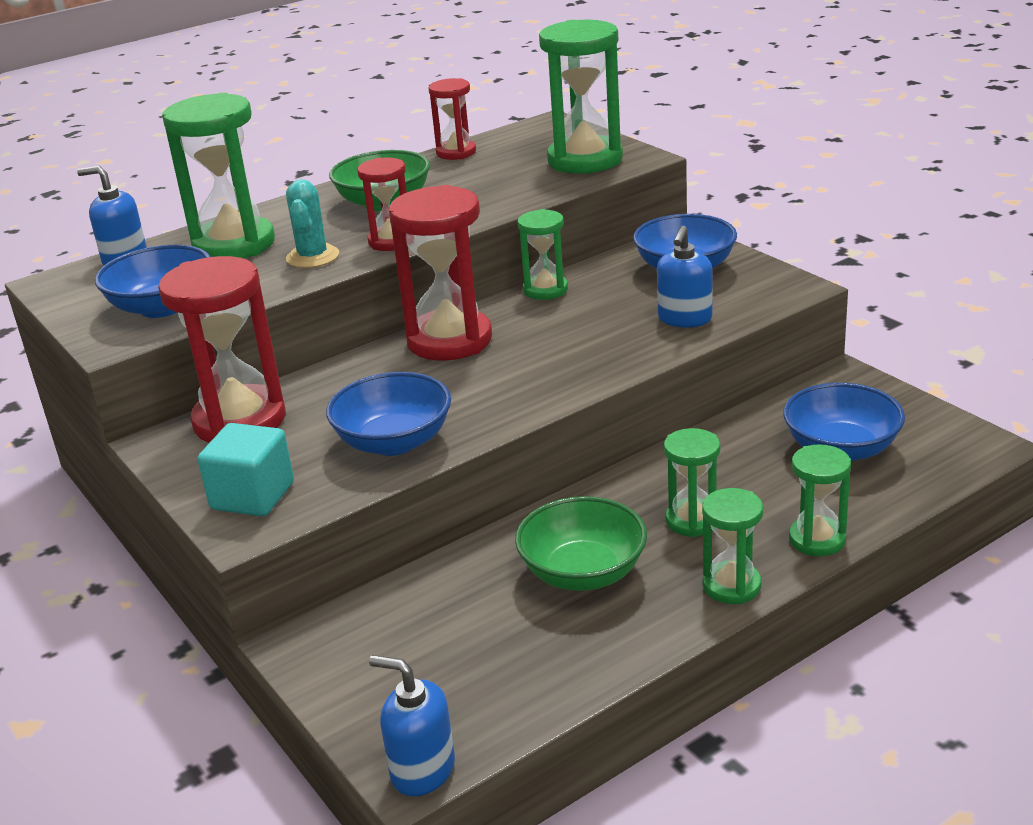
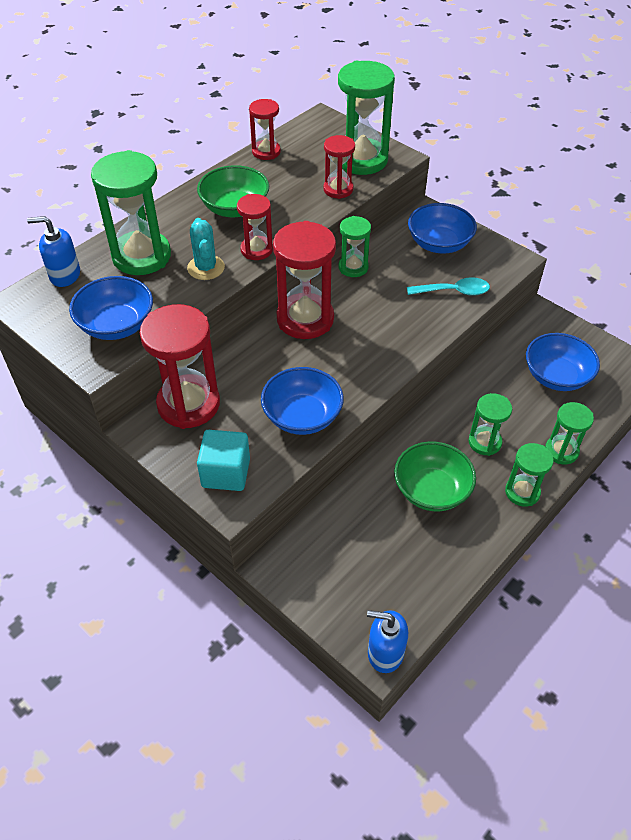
camera: 15 degrees left, 20 degrees up
(537, 187) = (338, 189): none -> red hourglass
(684, 319) = (453, 291): blue soap dispenser -> turquoise spoon

